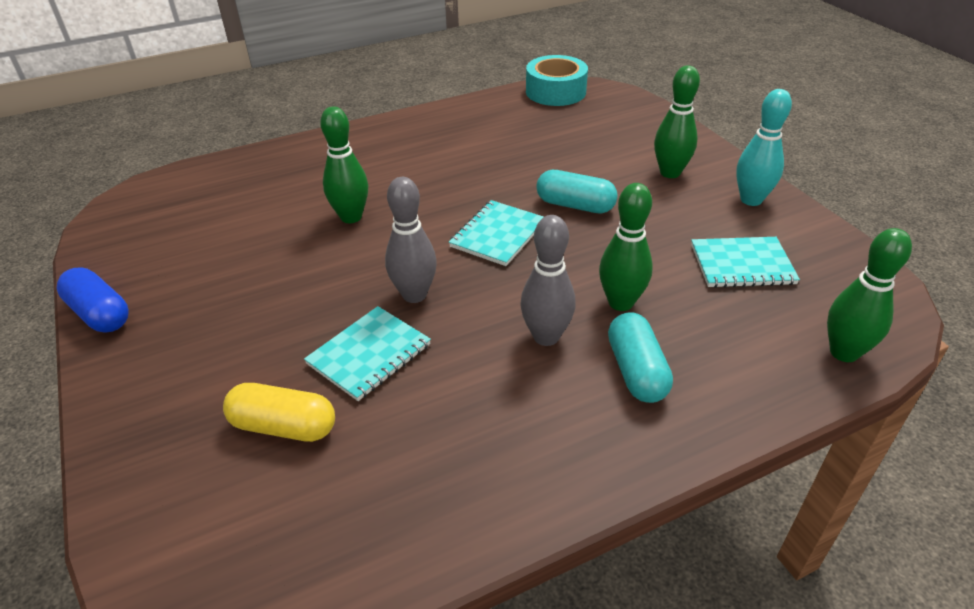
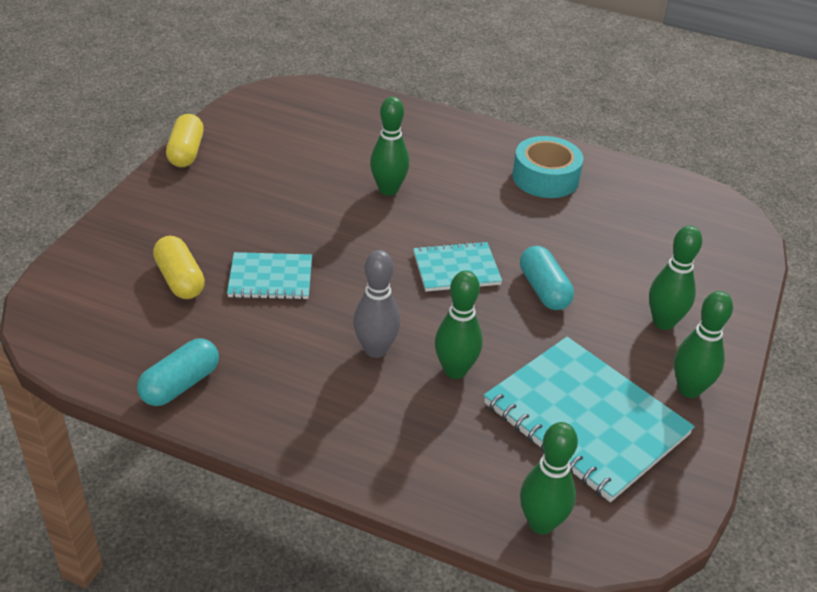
camera: 45 degrees right, 0 degrees up
(100, 314) = (186, 152): blue capsule -> yellow capsule
(414, 295) = (346, 265): grey bowling pin -> none
(555, 92) = (695, 196): turquoise tape -> turquoise tape (545, 178)
(636, 371) = (391, 412): turquoise capsule -> turquoise capsule (180, 384)
(742, 264) = (585, 419): turquoise notebook -> turquoise notebook, size x1.84
(751, 200) = (689, 389): turquoise bowling pin -> green bowling pin

